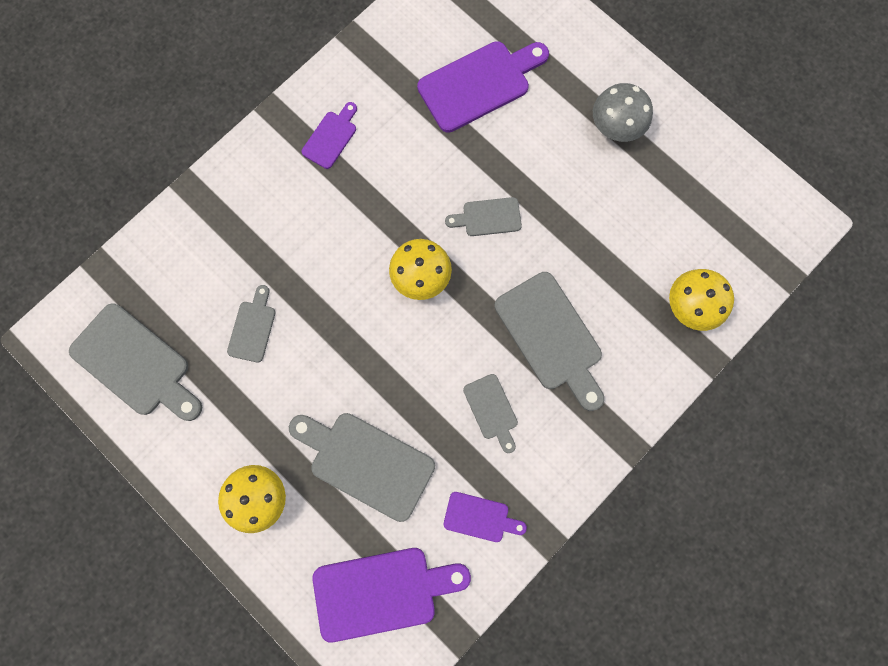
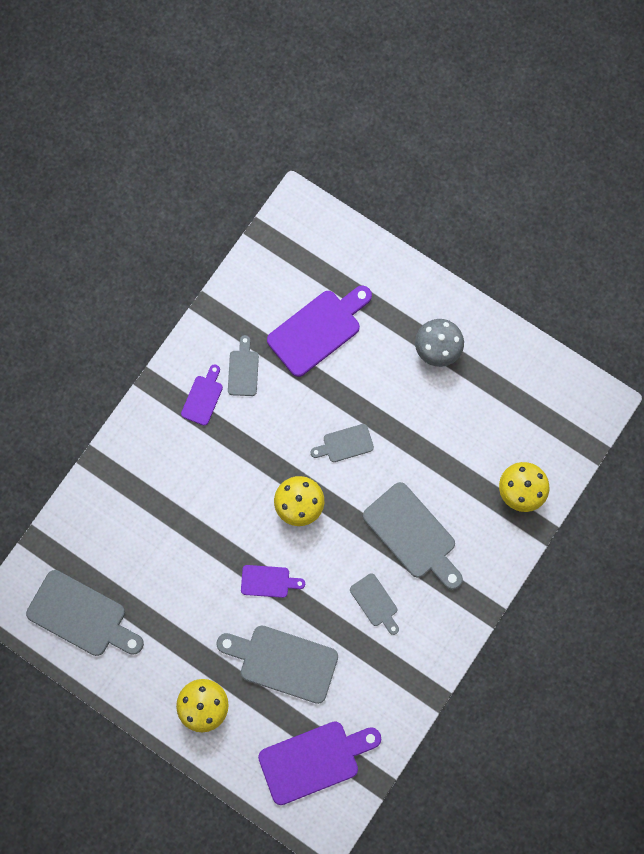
camera: 10 degrees left, 0 degrees up
(253, 328) = (171, 569): grey cutting board -> grey cutting board (243, 370)
(480, 517) = (380, 689): purple cutting board -> purple cutting board (268, 581)

